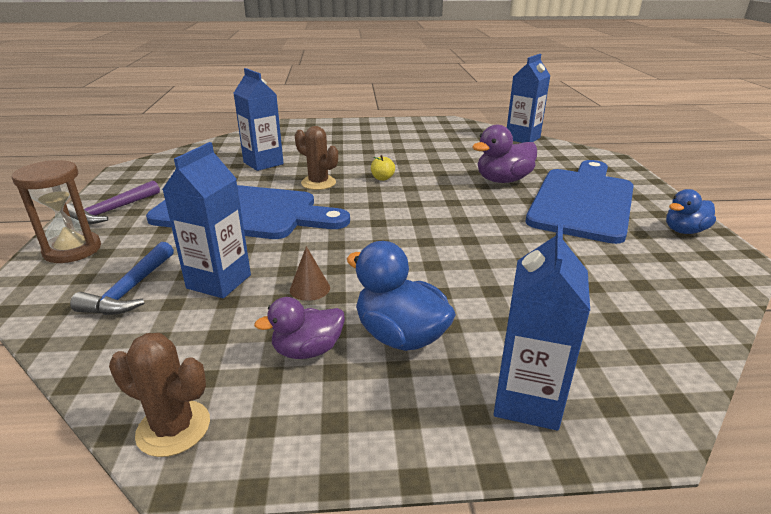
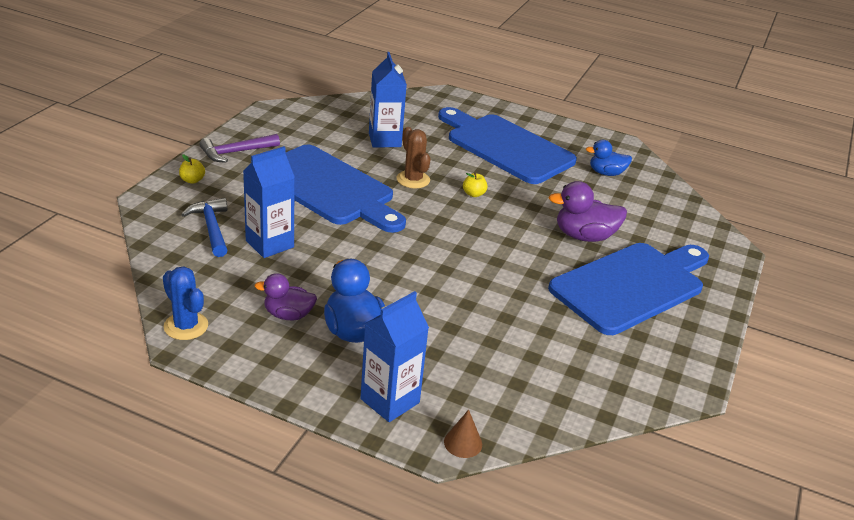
camera: 25 degrees right, 5 degrees up
(72, 250) = (192, 180): brown hourglass -> yellow apple
(130, 290) = (211, 228): blue hammer -> blue hammer turned 120 degrees clockwise
(173, 428) = (186, 326): brown cactus -> blue cactus
(310, 288) = (324, 274): brown cone -> brown cone (463, 443)
(371, 143) = (505, 147): none -> blue cutting board
(522, 138) = (672, 193): blue carton -> none
(684, 231) = (685, 349): blue duck -> blue duck (606, 173)

